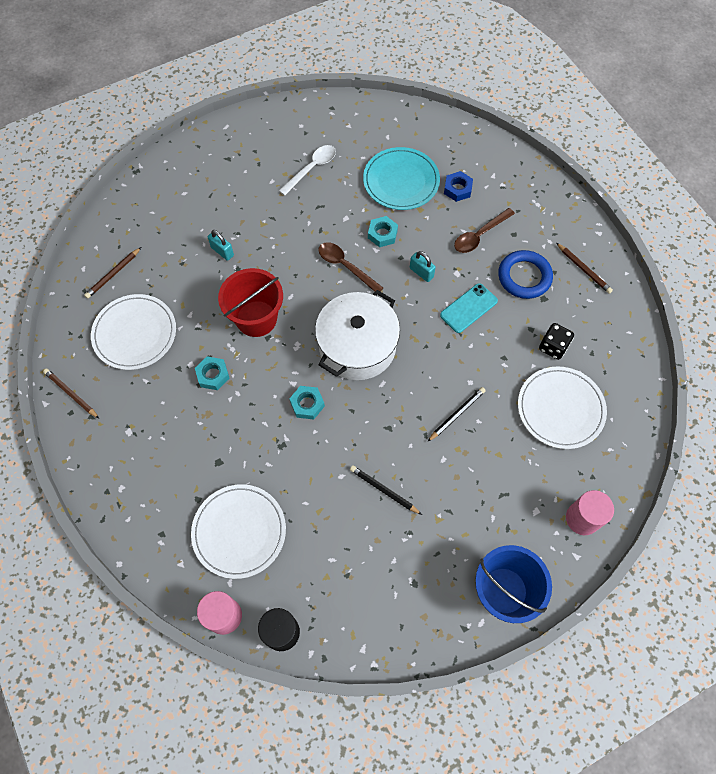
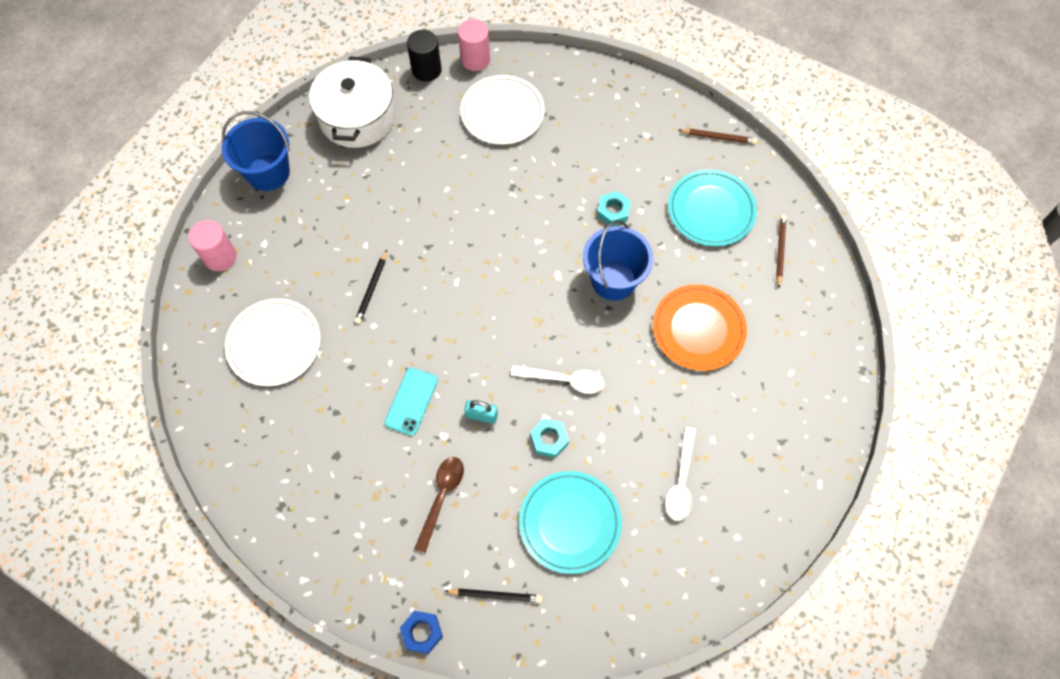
camera: 150 degrees right, 0 degrees up
(135, 333) = (711, 210): white plate -> turquoise plate
(222, 251) = (698, 329): turquoise padlock -> orange plate
(256, 318) = (613, 280): red bucket -> blue bucket
(307, 404) = (513, 229): turquoise nut -> none
(345, 266) = (564, 380): brown spoon -> white spoon
(357, 346) = (500, 304): white pot -> white pot (357, 117)
(384, 490) = (404, 196): black pencil -> black pencil (495, 595)
(457, 189) = (498, 549): blue nut -> blue nut (422, 632)
(524, 277) = (368, 471): blue ring -> none
(553, 347) = (305, 404): black dice -> none
(583, 270) = (304, 516): brown pencil -> none

